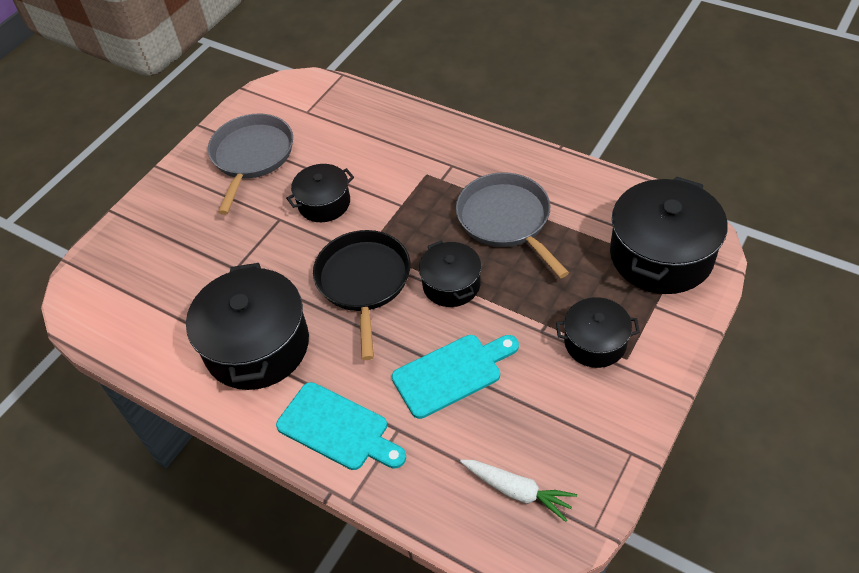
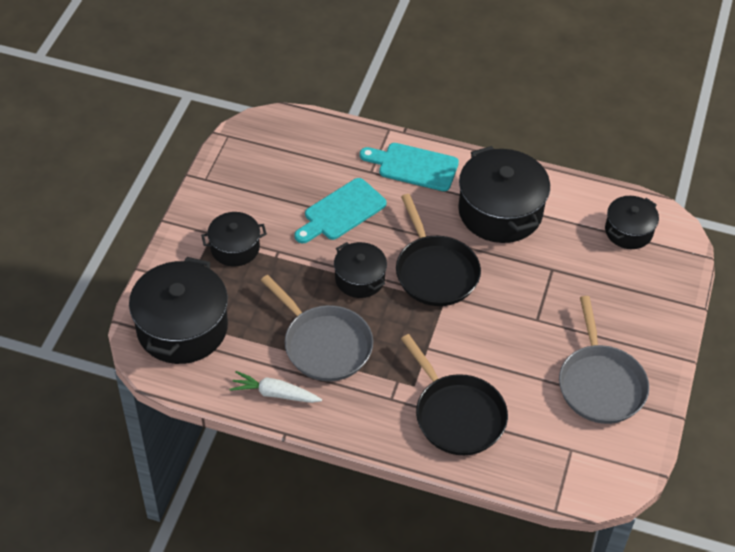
camera: 160 degrees right, 0 degrees up
(324, 203) = (502, 341): black pot -> black pot (628, 231)
(395, 146) = (457, 415): none -> black pan
(517, 491) = (280, 148): white carrot -> white carrot (275, 394)

